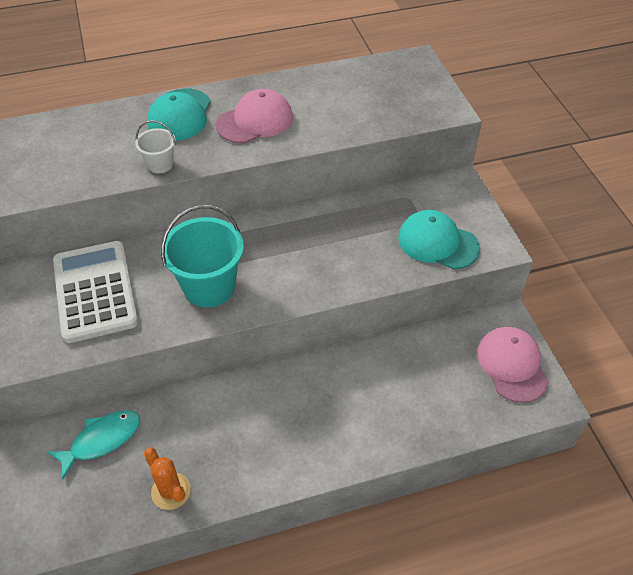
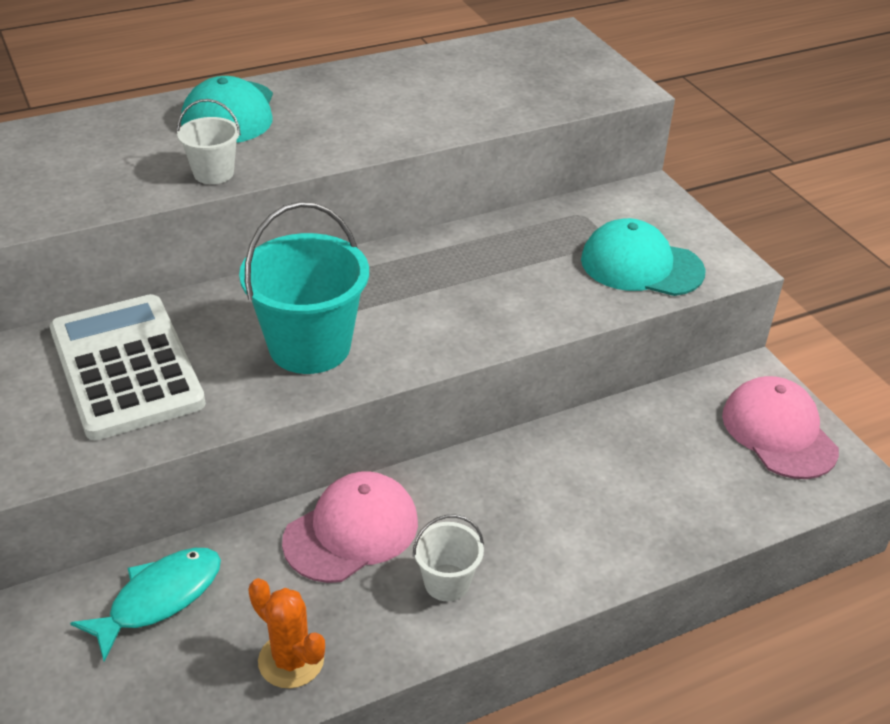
camera: 10 degrees left, 10 degrees down
(255, 121) = (346, 114): pink cap -> pink cap (351, 531)
(274, 450) = (447, 582): none -> white bucket

